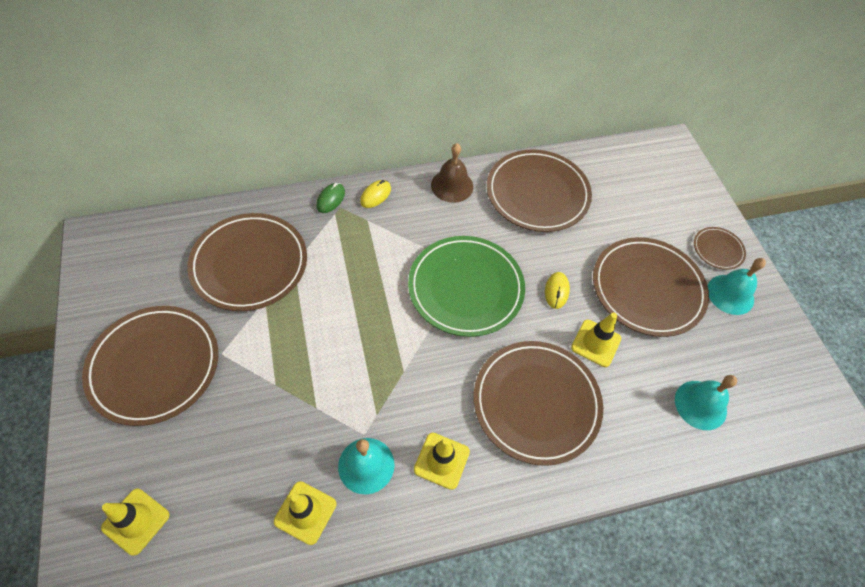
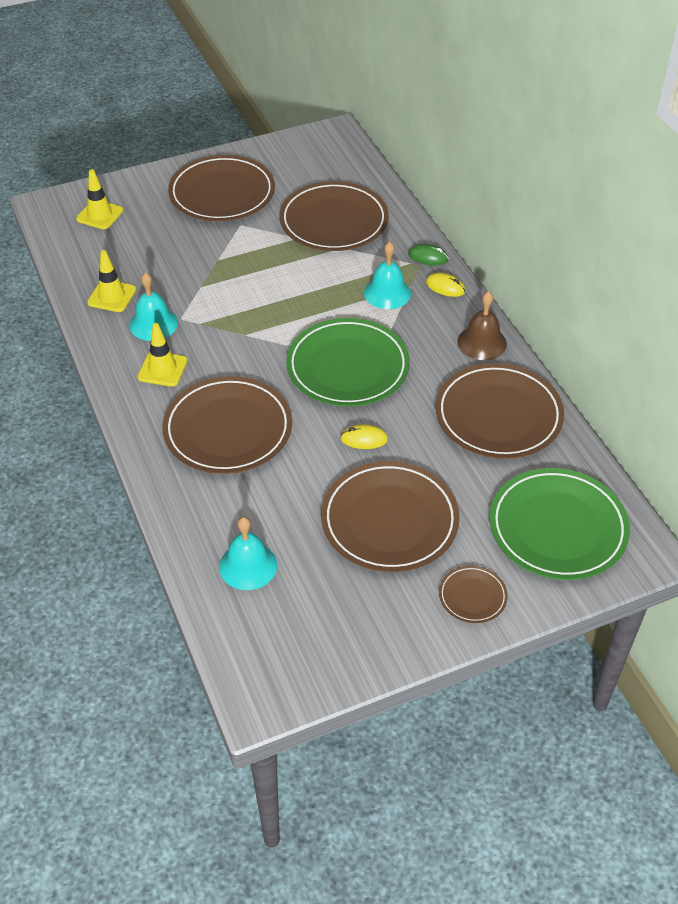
camera: 85 degrees right, 10 degrees down
(596, 343) = (305, 474): yellow traffic cone -> none
(651, 185) = (557, 528): none -> green plate
(730, 294) = (405, 605): turquoise bell -> turquoise bell (387, 293)

